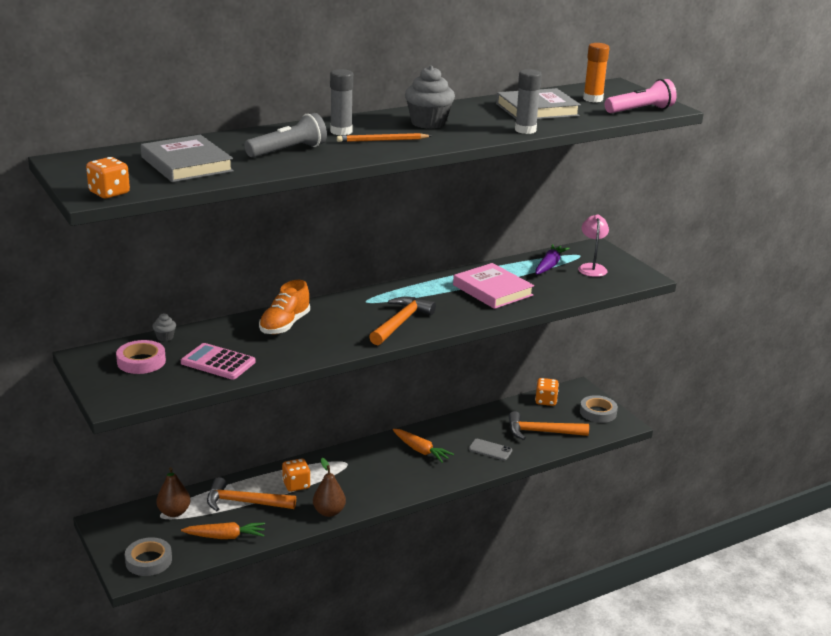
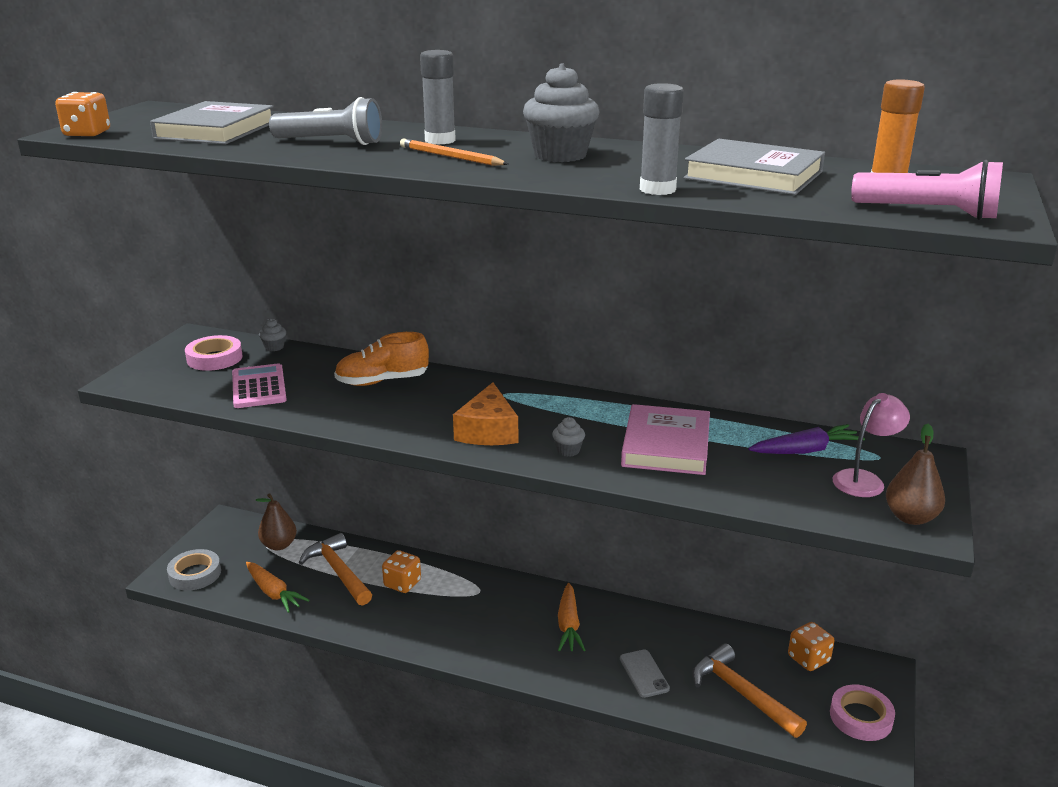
camera: 50 degrees right, 0 degrees up
(329, 512) = (383, 629): brown pear -> brown pear (910, 517)
(400, 322) = (488, 431): orange hammer -> orange cheese
(457, 313) = (568, 450): none -> grey cupcake
(598, 412) = (860, 717): grey tape -> pink tape

